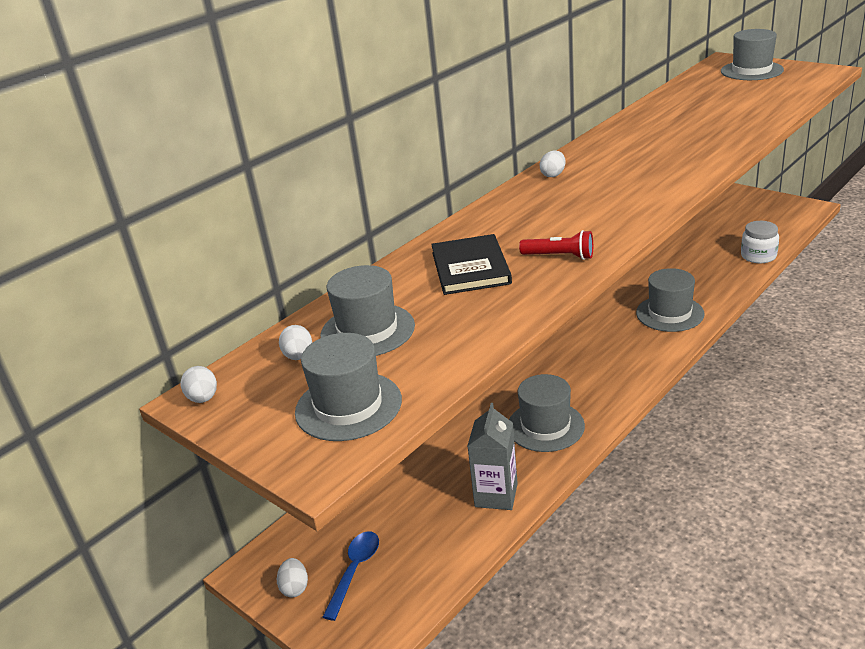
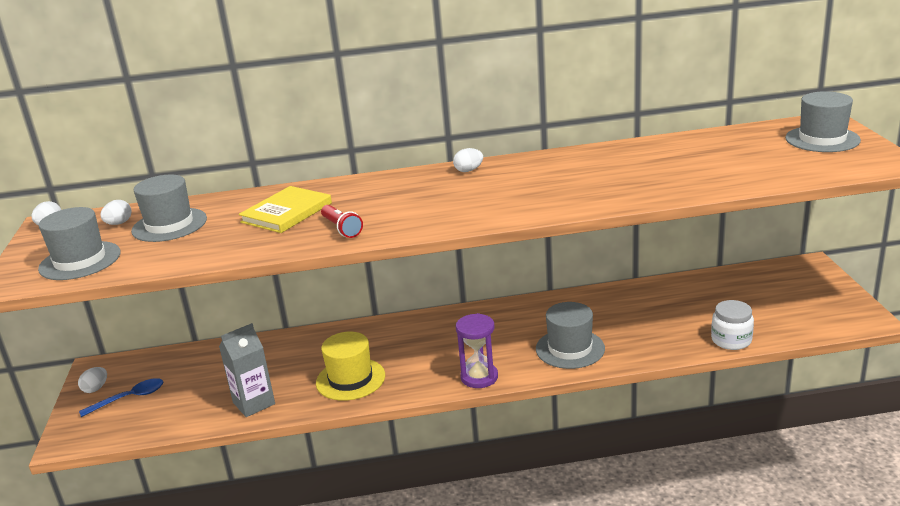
camera: 40 degrees right, 5 degrees down
(470, 268) = (286, 213): black book -> yellow book
(545, 426) = (350, 379): grey hat -> yellow hat
(644, 367) = (479, 377): none -> purple hourglass

